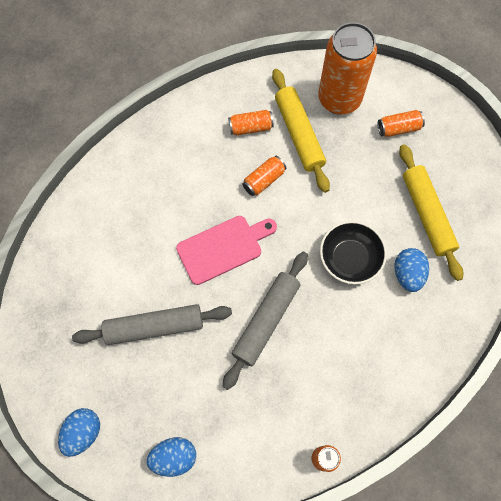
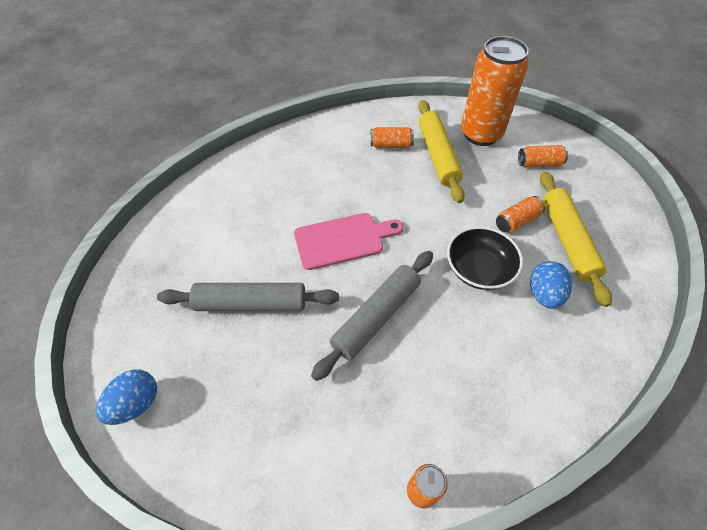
camera: 10 degrees right, 15 degrees down
(174, 457) = (234, 453): blue egg -> none
(264, 180) = (396, 188): orange can -> orange can (516, 221)

